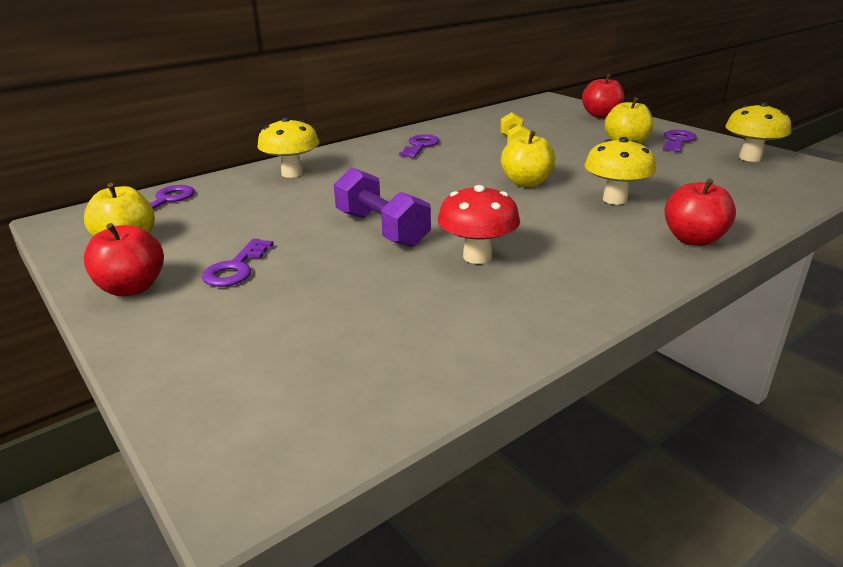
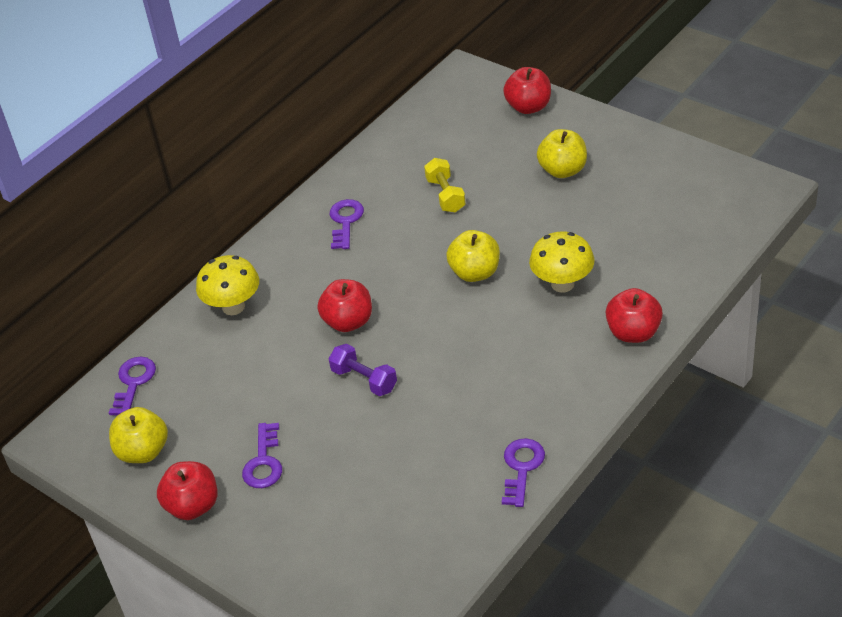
camera: 10 degrees left, 15 degrees up
(382, 229) = (364, 380): purple dumbbell -> purple dumbbell, size x0.67
(389, 194) = (348, 322): none -> red apple
(477, 256) = (459, 399): red mushroom -> none
(677, 141) = (615, 153): purple key -> purple key (522, 468)
(750, 158) = (687, 175): yellow mushroom -> none

